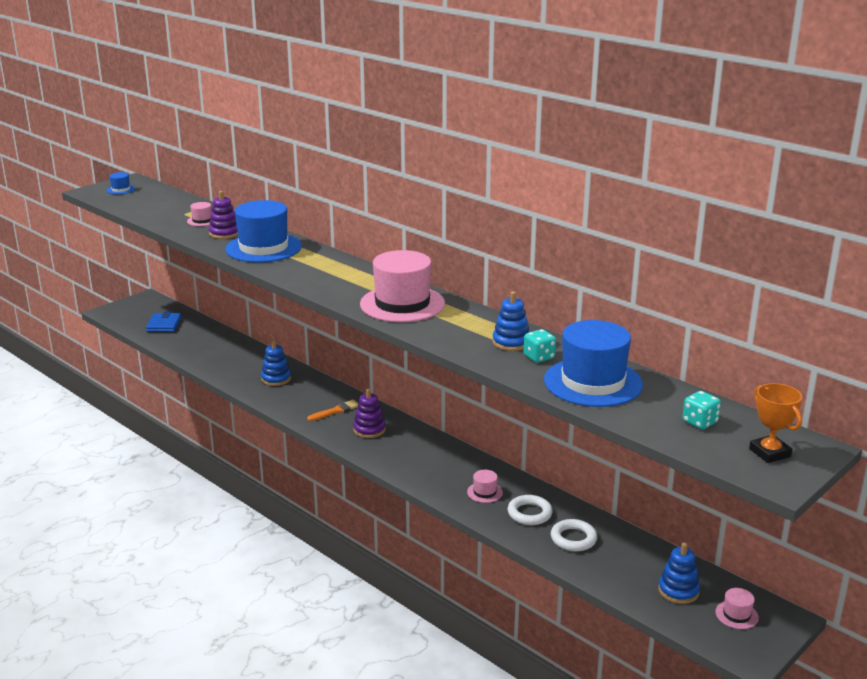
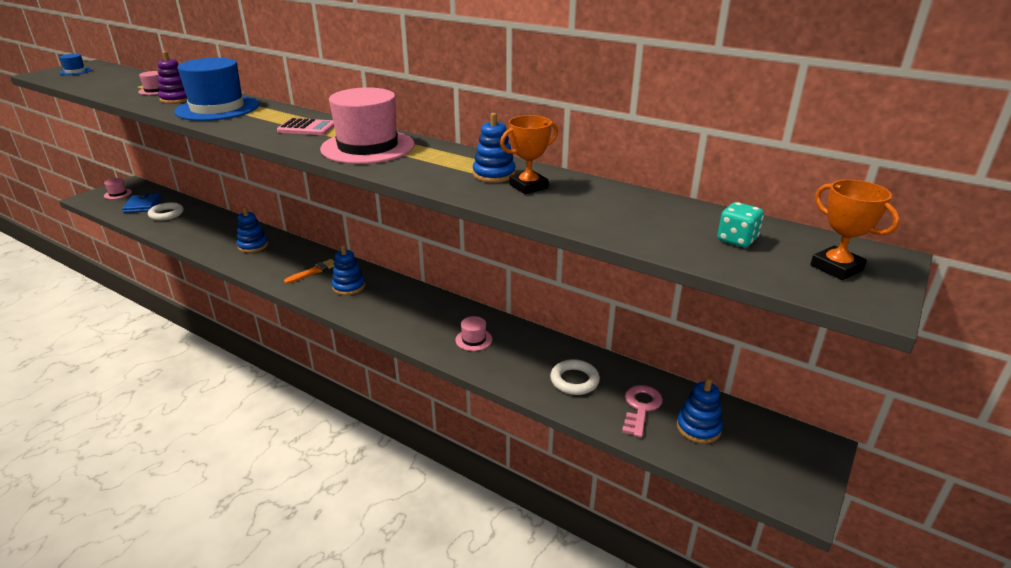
camera: 10 degrees left, 5 degrees up
(347, 278) = (307, 128): none -> pink calculator
(369, 430) = (349, 287): purple stacking toy -> blue stacking toy
(529, 513) = (523, 357): white ring -> white ring (166, 214)
(539, 357) = (528, 186): turquoise dice -> orange trophy
(593, 382) = (597, 207): blue hat -> none
(629, 568) = (641, 408): none -> pink key
(736, 615) = (767, 449): pink hat -> pink hat (118, 194)

